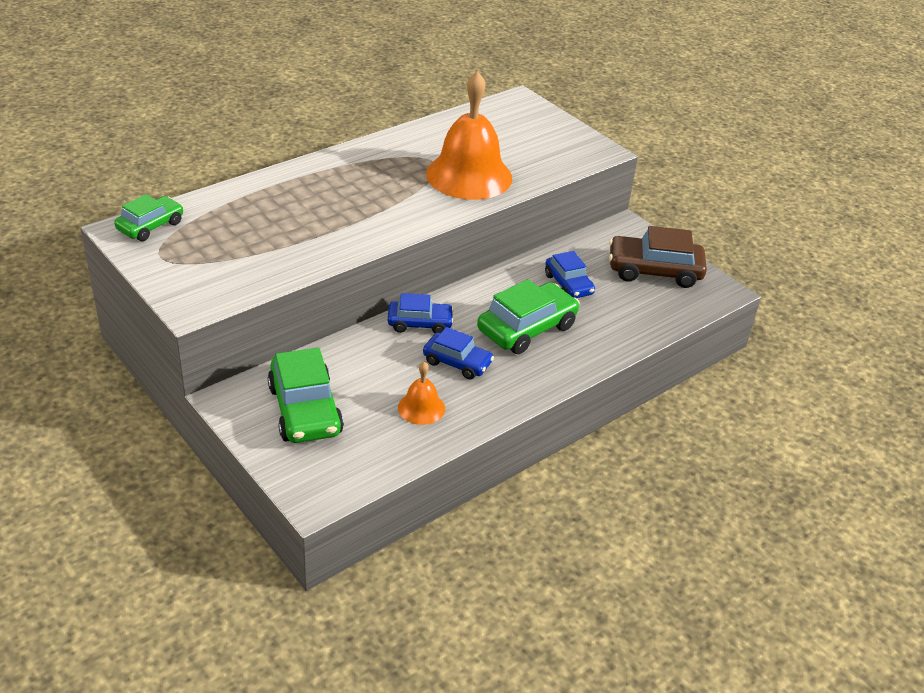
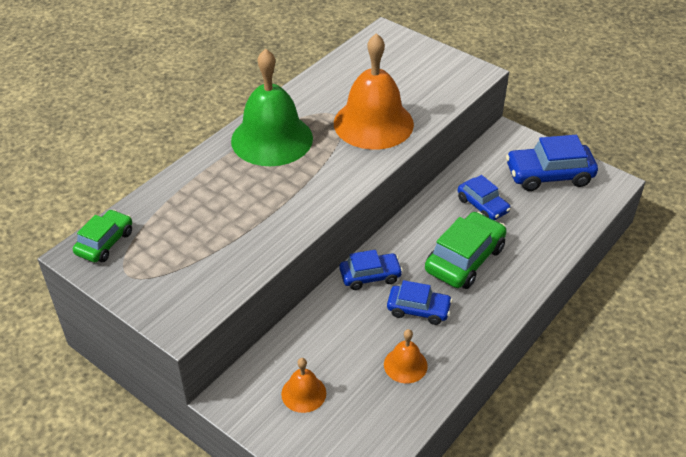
camera: 10 degrees left, 5 degrees up
(305, 410) = (303, 393): green car -> orange bell
(357, 170) = (272, 139): none -> green bell
(654, 271) = (549, 175): brown car -> blue car

